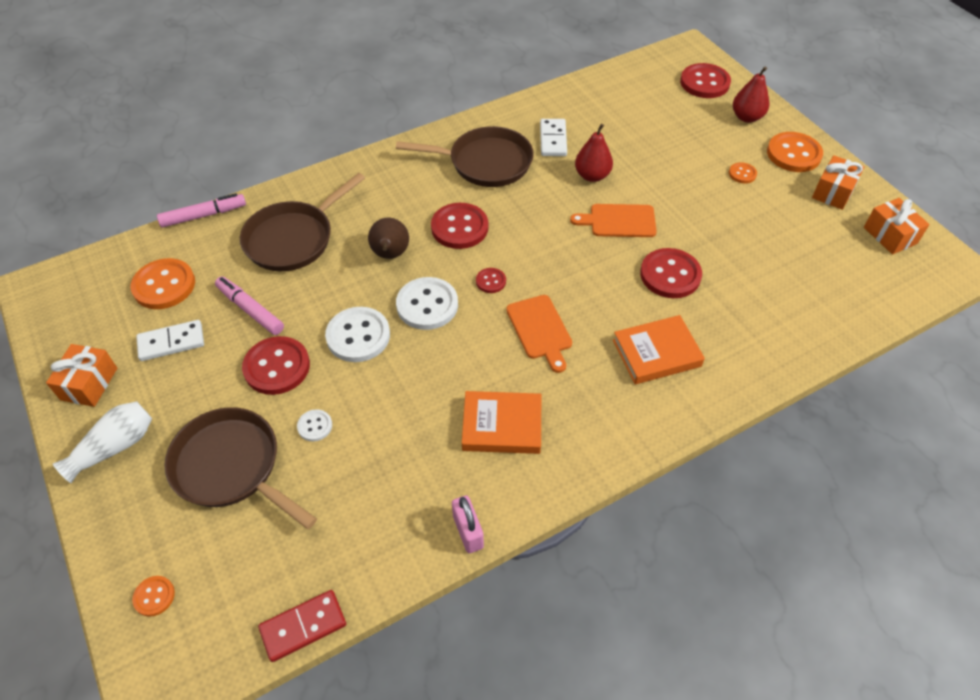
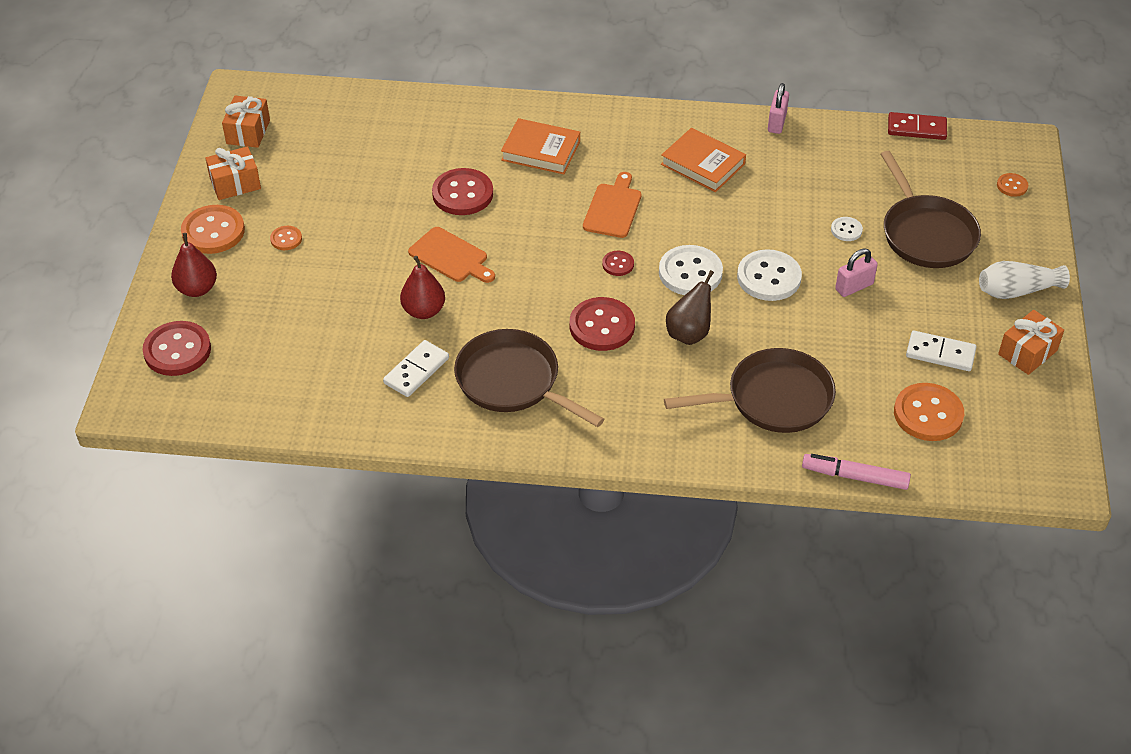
camera: 145 degrees left, 5 degrees down
(250, 310) = (853, 347): pink marker -> none
(277, 367) = (854, 287): red button -> pink padlock

